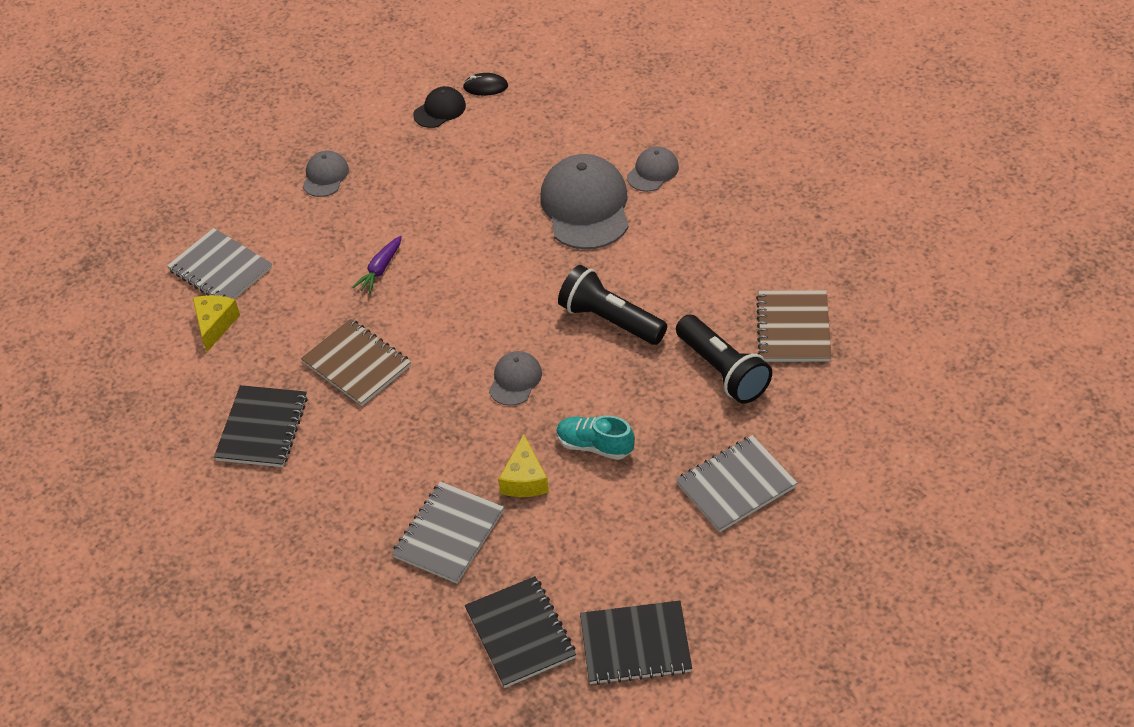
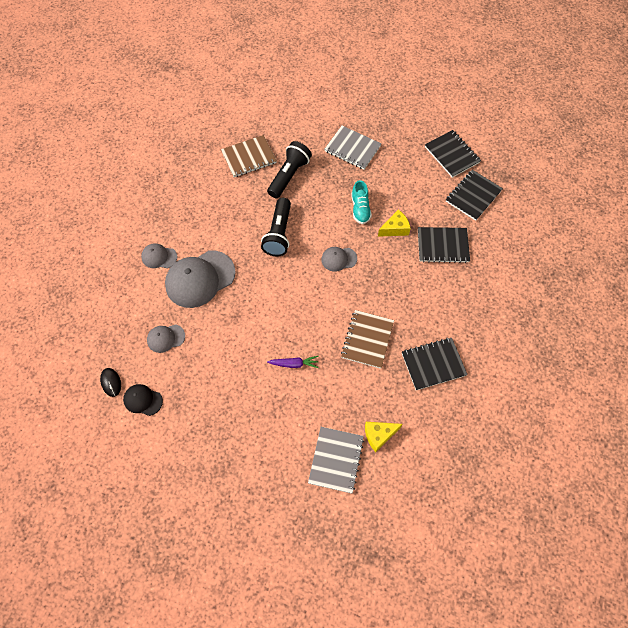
camera: 120 degrees left, 15 degrees up
(325, 176) = (230, 441): grey cap -> grey cap (166, 338)
(449, 534) = (442, 246): grey notebook -> black notebook

